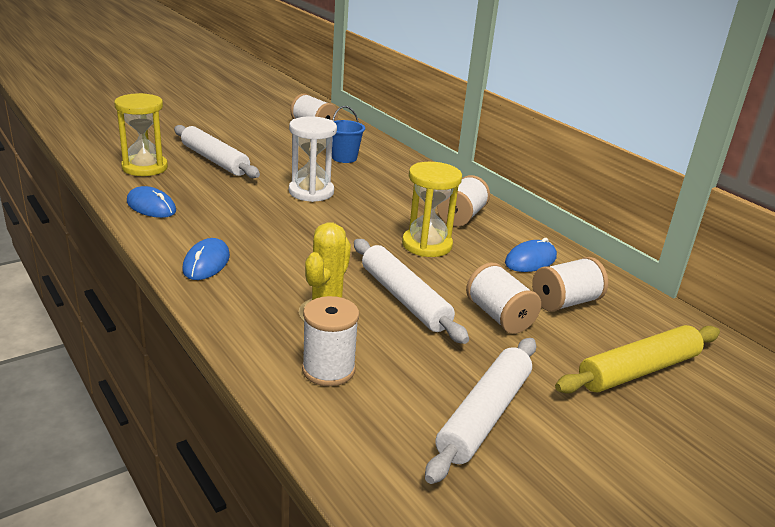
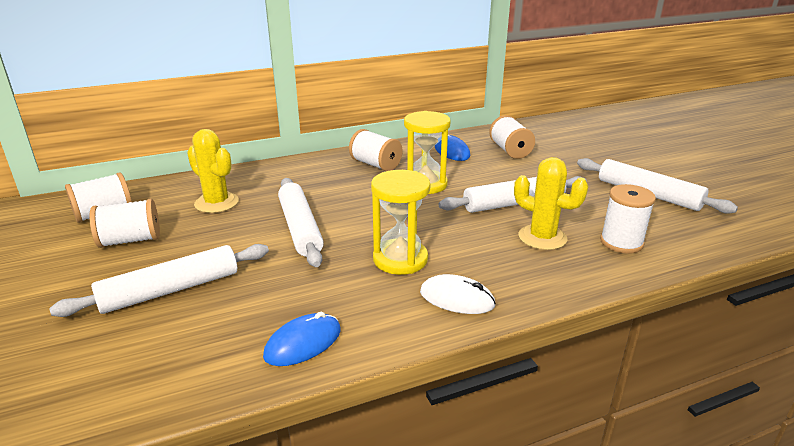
camera: 75 degrees left, 0 degrees up
(145, 167) = (161, 354): yellow hourglass -> yellow hourglass (400, 259)
(206, 263) = (457, 298): blue mouse -> white mouse
(311, 192) = (300, 228): white hourglass -> white rolling pin
(344, 158) = (216, 203): blue bucket -> yellow cactus
(499, 316) = (532, 173): white spool -> white spool (130, 240)
(638, 370) = (583, 145): yellow rolling pin -> none

